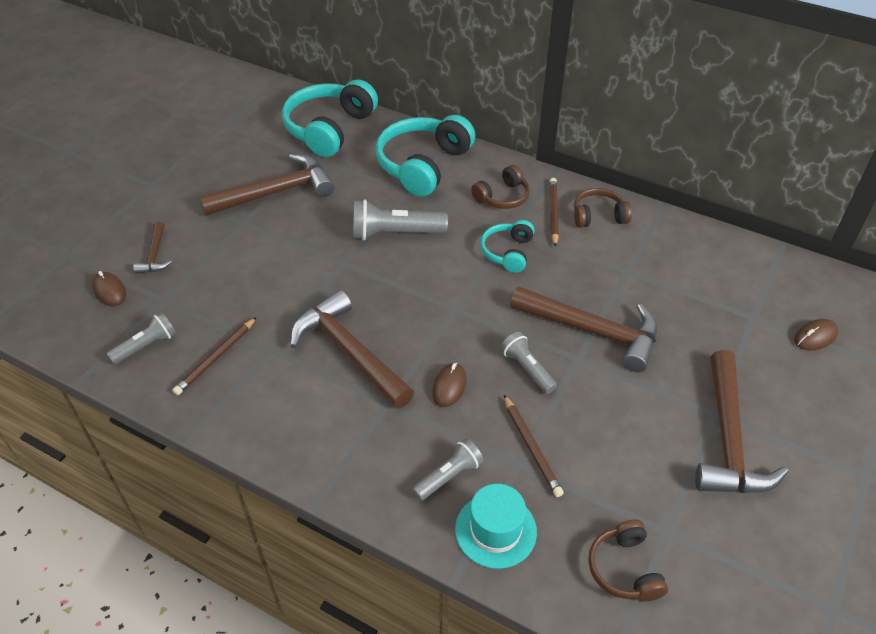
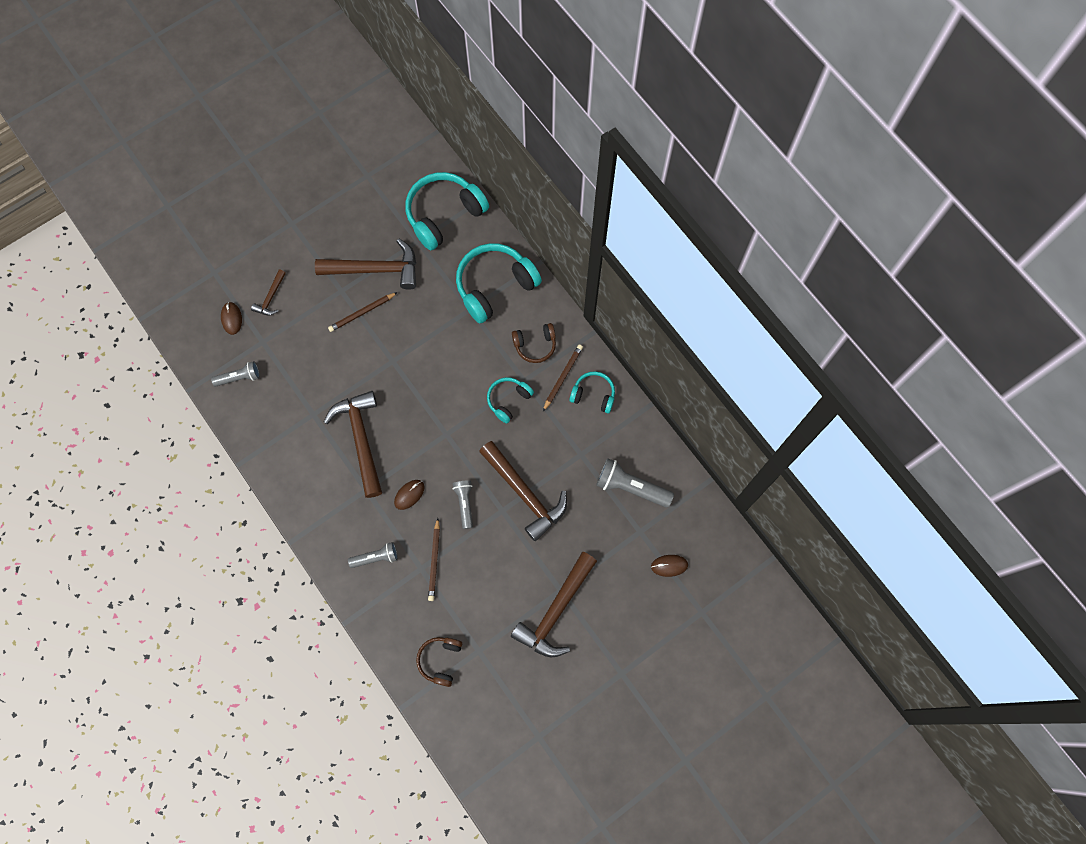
camera: 25 degrees right, 25 degrees up
(216, 358) = (278, 407): brown pencil -> brown pencil (362, 313)
(395, 233) = (440, 348): grey flashlight -> grey flashlight (630, 487)
(495, 530) = (383, 604): turquoise hat -> none
(598, 216) = (593, 395): brown headphones -> turquoise headphones

